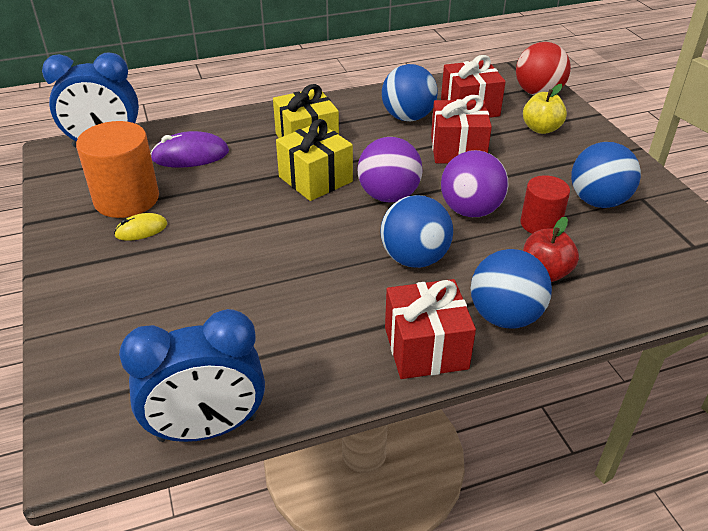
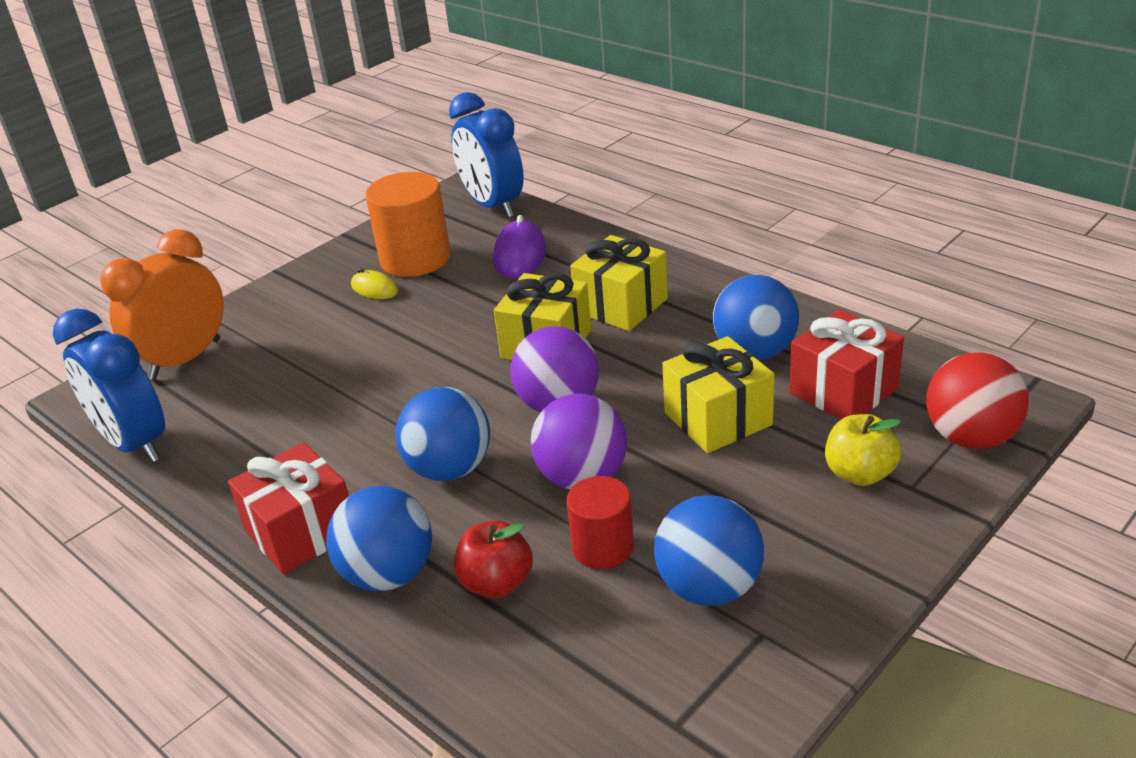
camera: 65 degrees right, 5 degrees down
(105, 365) = (185, 359): none -> orange clock
(190, 155) = (519, 254): purple mouse -> purple mouse turned 45 degrees clockwise
(458, 149) = (718, 419): red gift -> yellow gift

